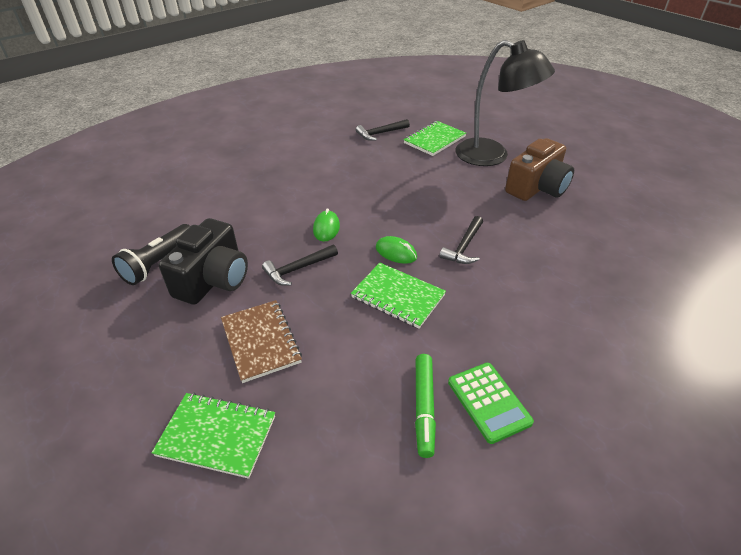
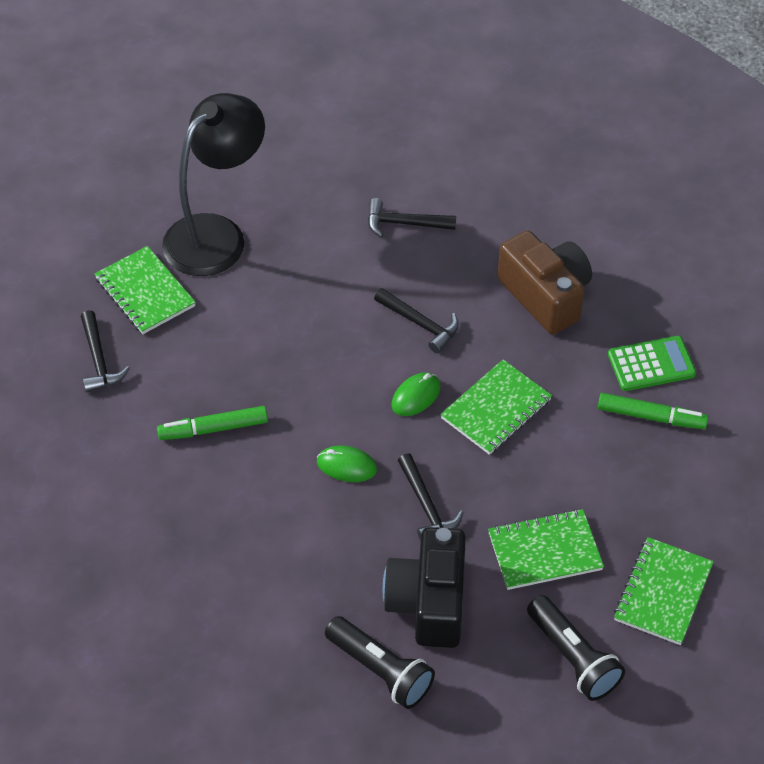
camera: 80 degrees left, 10 degrees up
(153, 371) = (573, 658): none -> black flashlight
(213, 279) = (428, 602): black camera -> black camera turned 120 degrees counterclockwise
(260, 341) = (545, 551): brown notebook -> green notebook
(343, 174) = (213, 429): none -> green marker
(537, 188) = (313, 211): brown camera -> brown camera (545, 295)
(554, 228) = (404, 223): none -> black hammer

